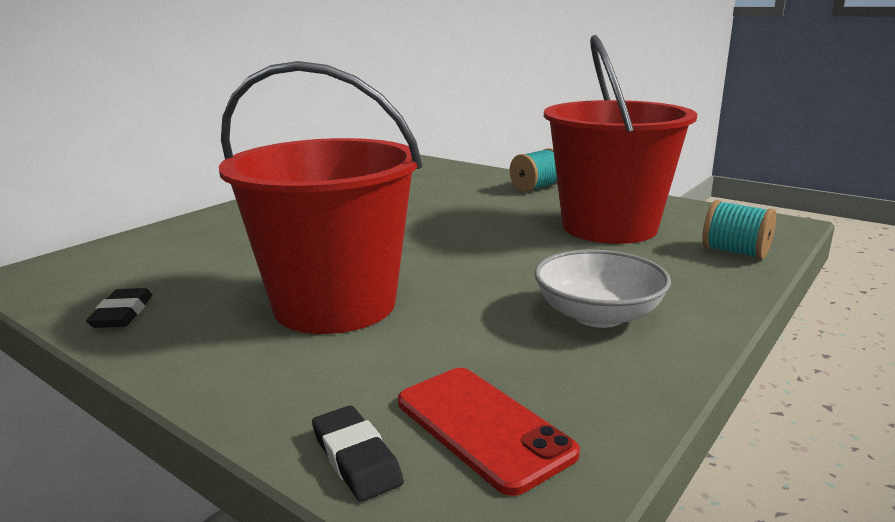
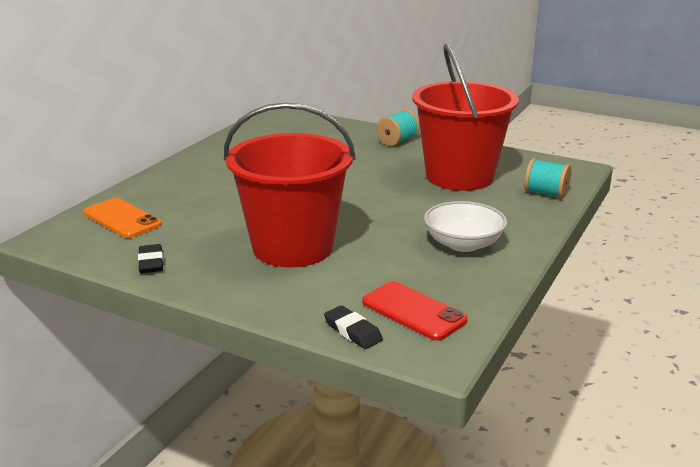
camera: 10 degrees left, 5 degrees up
(137, 256) = (122, 219): none -> orange phone

